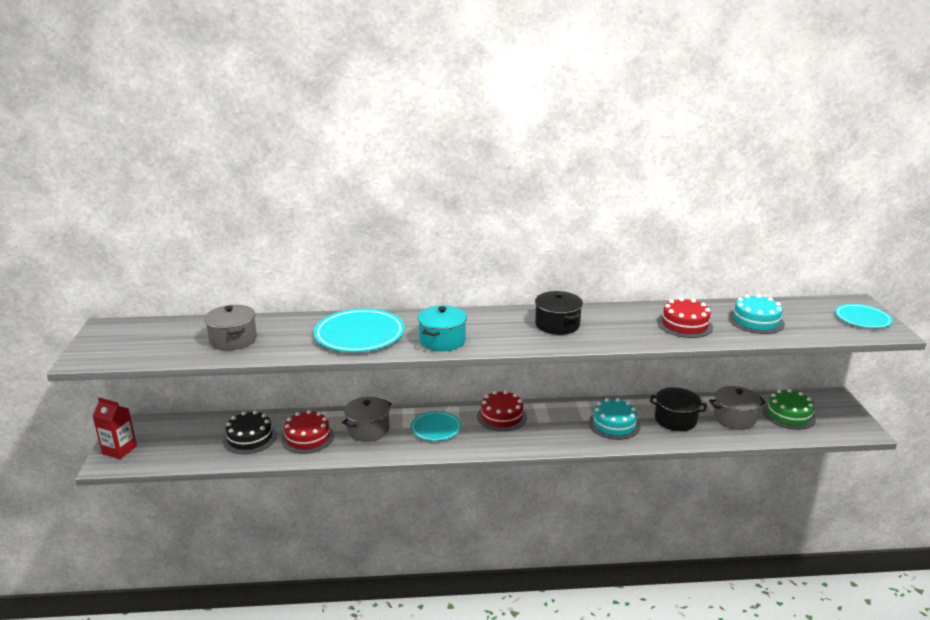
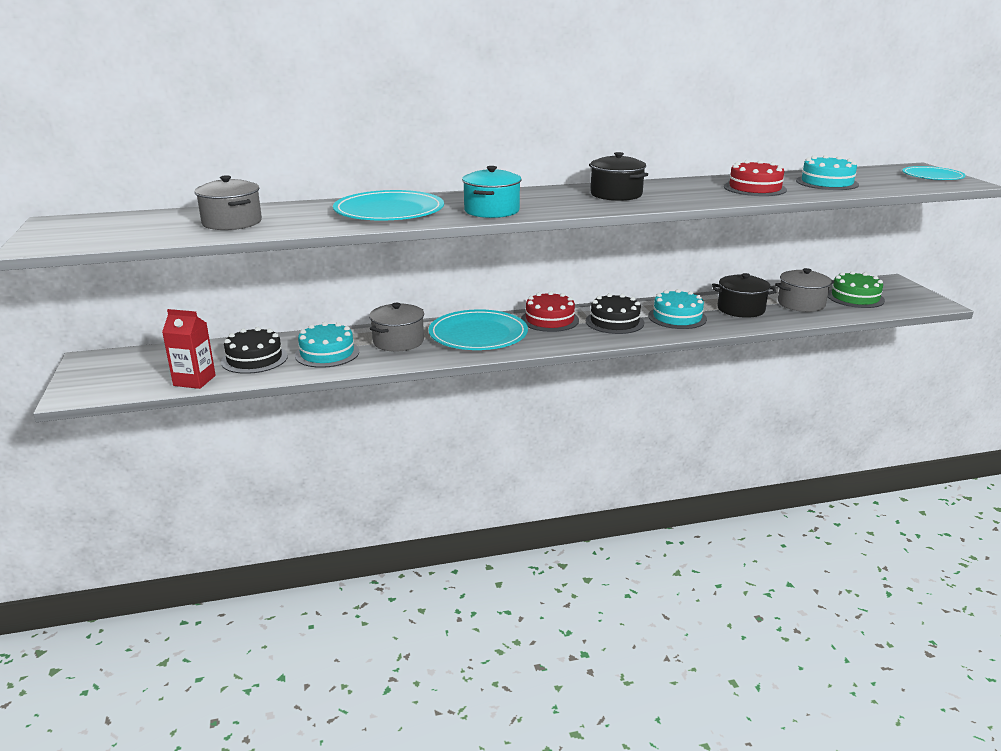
camera: 10 degrees left, 0 degrees up
(119, 450) = (86, 382): red carton -> red carton (194, 380)
(307, 437) = (327, 353): red cake -> turquoise cake
(436, 428) = (478, 334): turquoise plate -> turquoise plate, size x1.65
(557, 424) = (614, 322): none -> black cake

